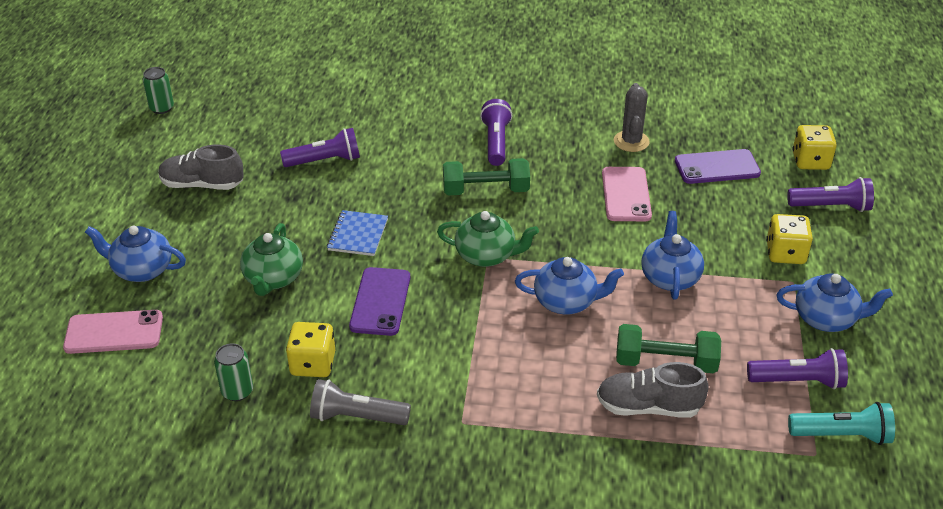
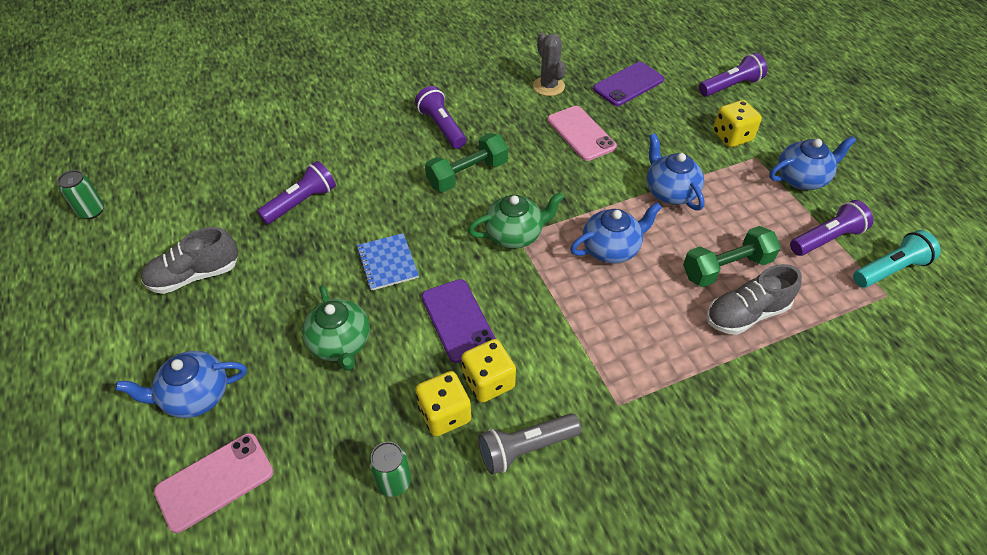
camera: 30 degrees left, 10 degrees up
(810, 161) = (687, 55): yellow dice -> yellow dice (488, 381)

